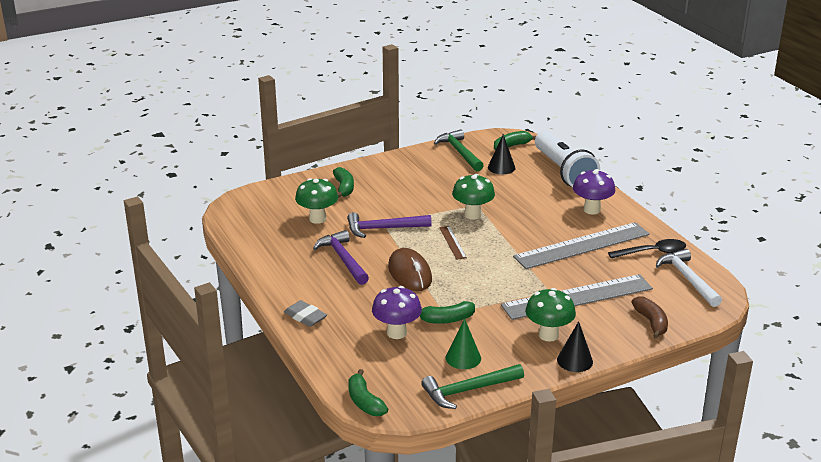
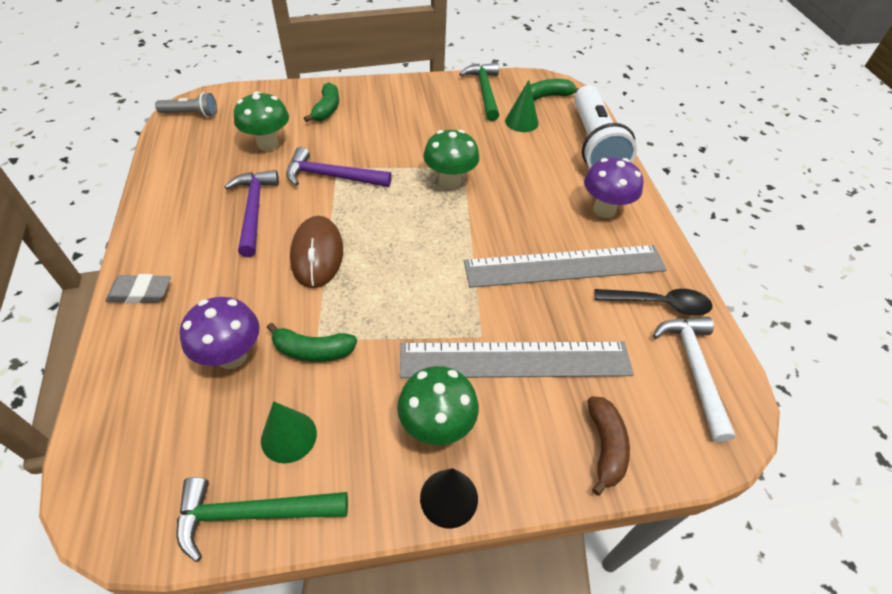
camera: 15 degrees right, 20 degrees up
(237, 211) = (191, 114): none -> grey flashlight
(305, 317) = (141, 292): grey eraser -> grey eraser turned 60 degrees counterclockwise
(364, 402) = (92, 488): green banana -> none
(452, 242) = (400, 218): brown ruler -> none
(501, 167) = (521, 122): black cone -> green cone

